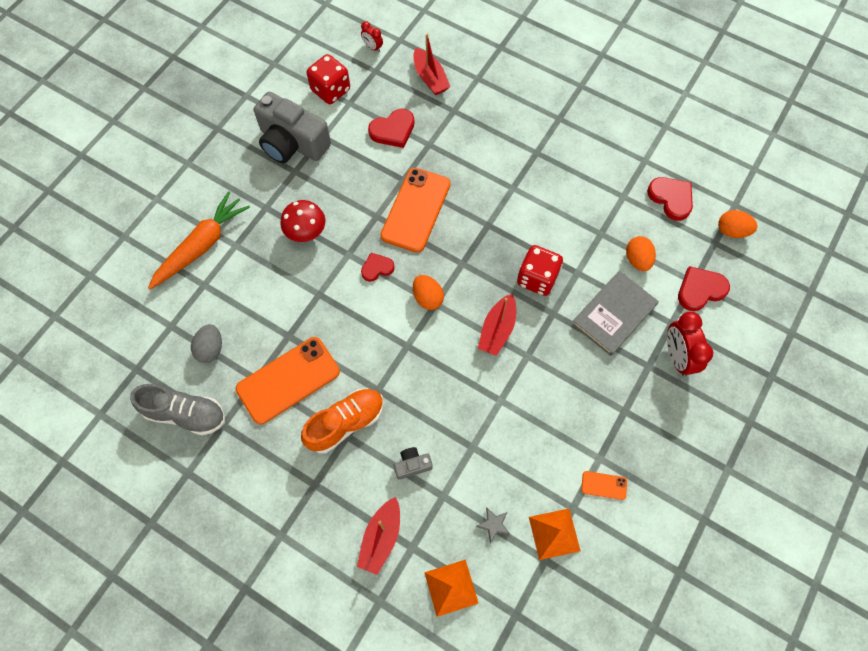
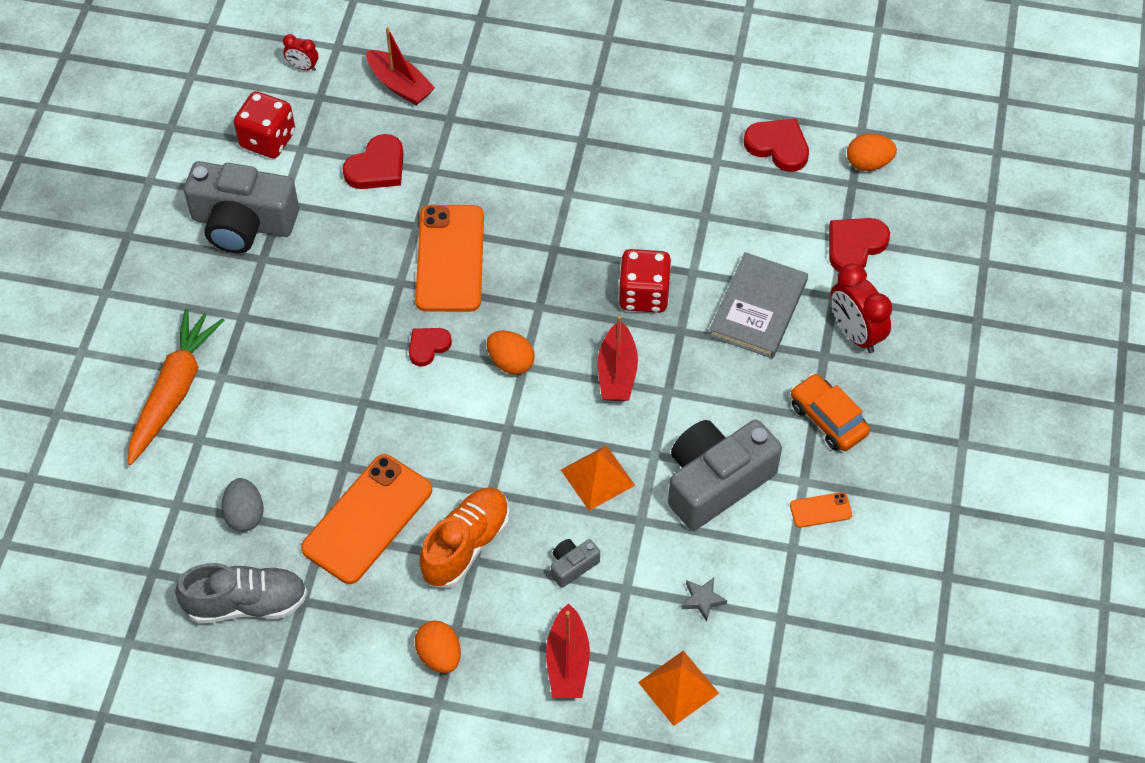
camera: 20 degrees left, 10 degrees down
(306, 232) = (312, 331): red mushroom -> none
(536, 437) = (716, 482): none -> grey camera
(554, 533) = (781, 584): orange pyramid -> orange pyramid (597, 477)
(634, 416) = (828, 419): none -> orange car
(637, 260) = (763, 233): orange egg -> orange egg (439, 655)

